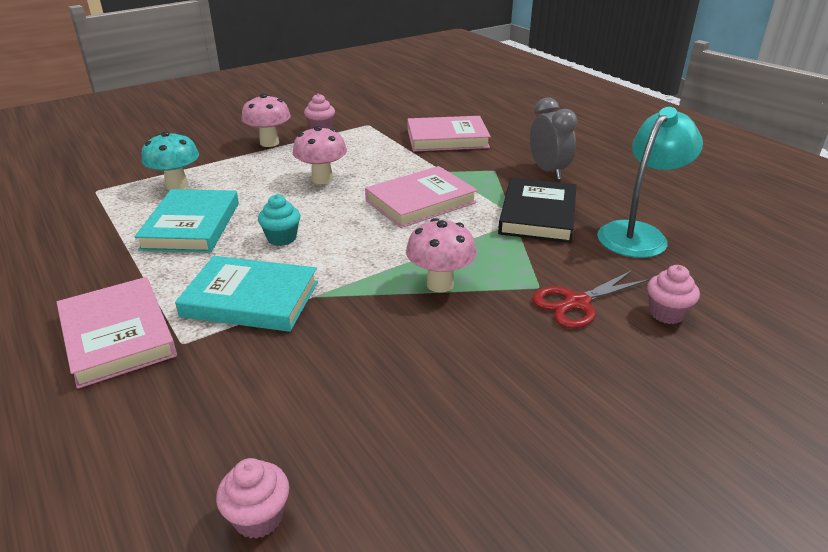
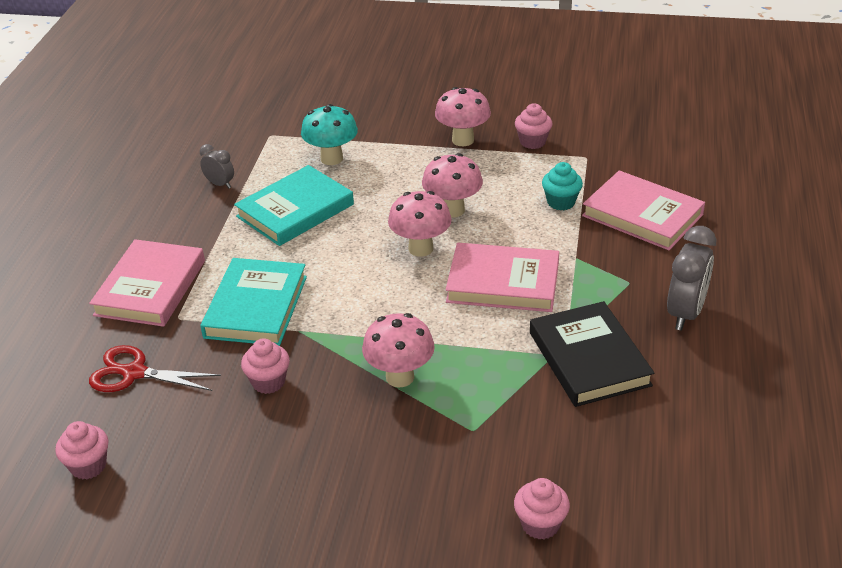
camera: 45 degrees right, 5 degrees up
(89, 237) = (220, 184): none -> grey clock
(251, 299) = (256, 307): turquoise book -> turquoise book turned 45 degrees clockwise
(282, 238) = (342, 260): turquoise cupcake -> turquoise cupcake (561, 202)
(333, 207) = (420, 248): none -> pink mushroom
(342, 342) = (268, 382): none -> pink cupcake
(538, 215) = (589, 359): black book -> black book turned 75 degrees counterclockwise
(577, 303) = (480, 464): red scissors -> red scissors (134, 373)
(638, 234) = (655, 437): turquoise lamp -> none

